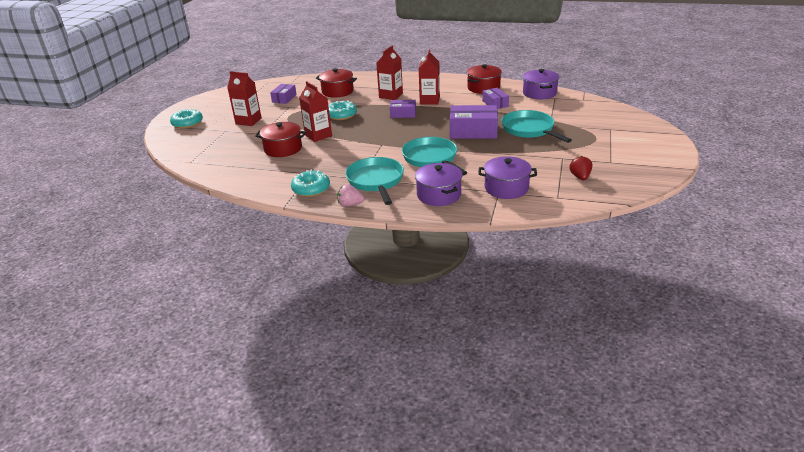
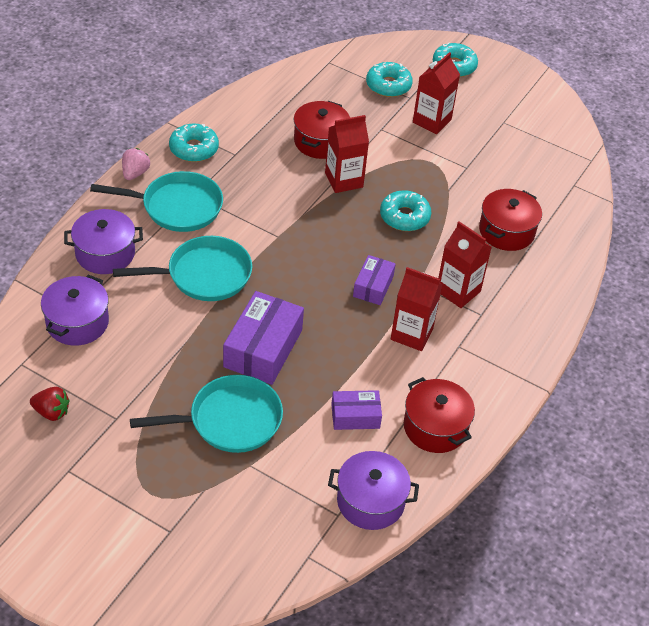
camera: 100 degrees right, 15 degrees up
(214, 138) = (388, 85): none -> turquoise donut
(284, 98) = (503, 167): purple box -> none

